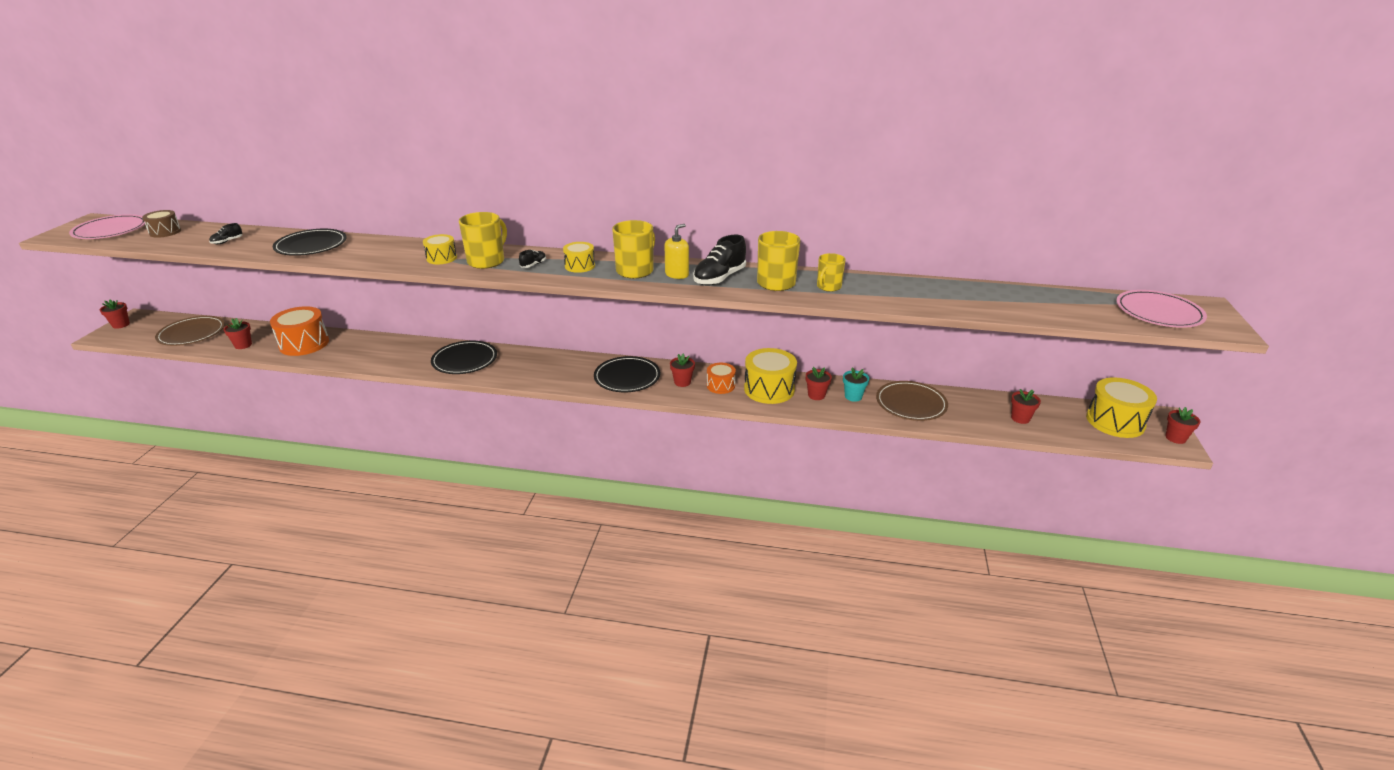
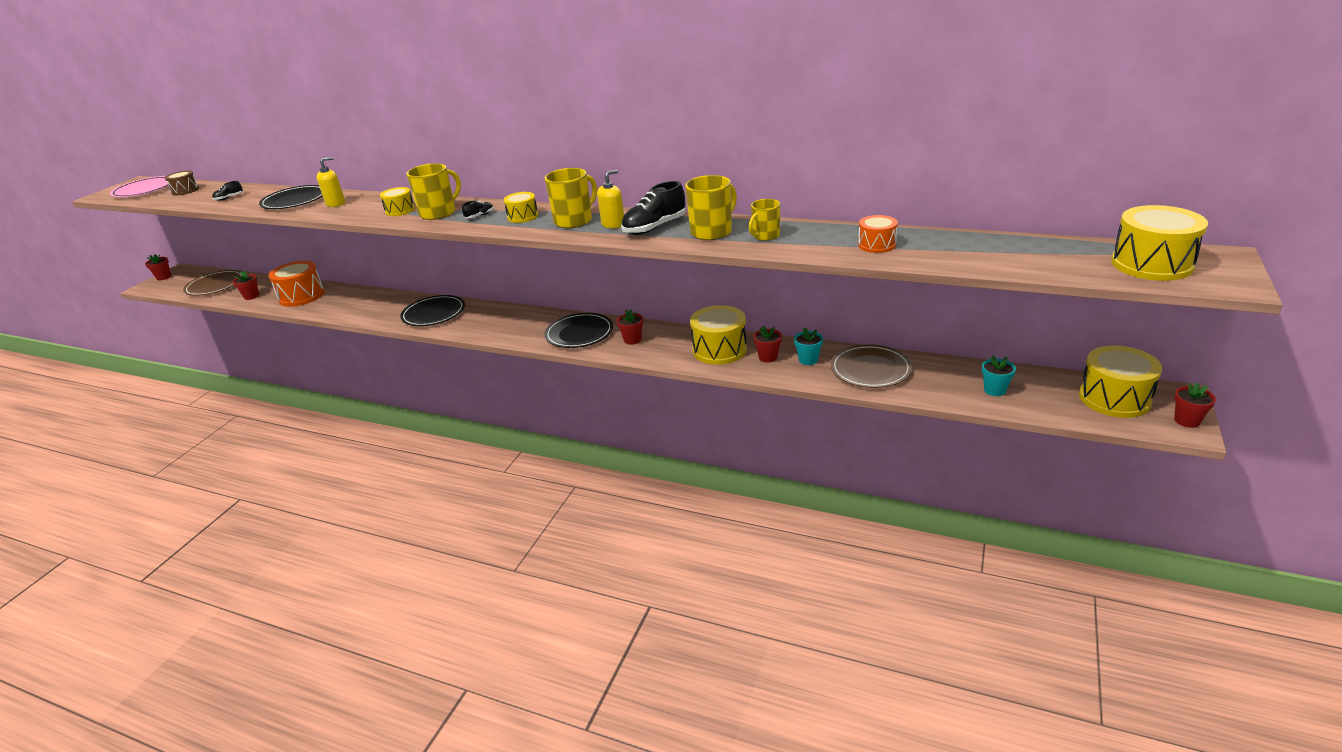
camera: 15 degrees right, 0 degrees up
(362, 250) = (336, 203): none -> yellow soap dispenser
(720, 386) = (670, 344): orange drum -> orange drum (876, 245)
(1020, 418) = (994, 390): red flower pot -> turquoise flower pot
(1158, 312) = (1151, 264): pink plate -> yellow drum

